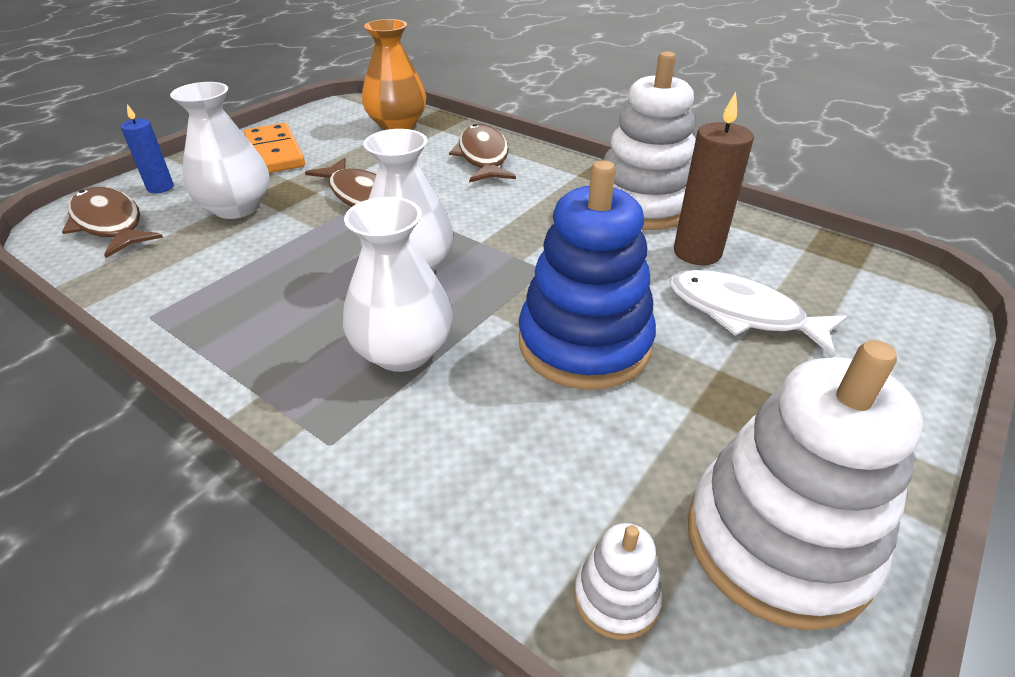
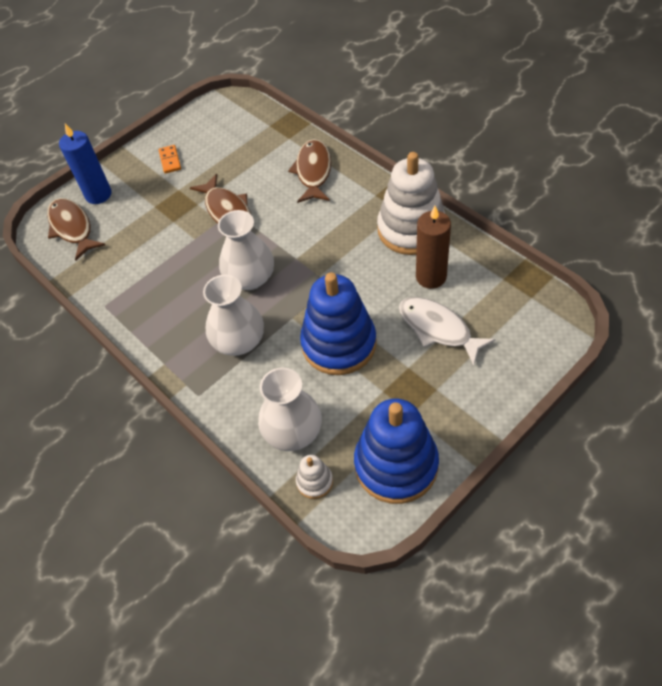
camera: 15 degrees right, 15 degrees up
(160, 187) = (98, 194): blue candle -> blue candle, size x1.63
(236, 207) = (147, 217): white vase -> white vase (293, 432)
(275, 153) = (170, 160): orange domino -> orange domino, size x0.55
(397, 125) = (257, 130): orange vase -> none
(778, 542) = (396, 465): white stacking toy -> blue stacking toy

